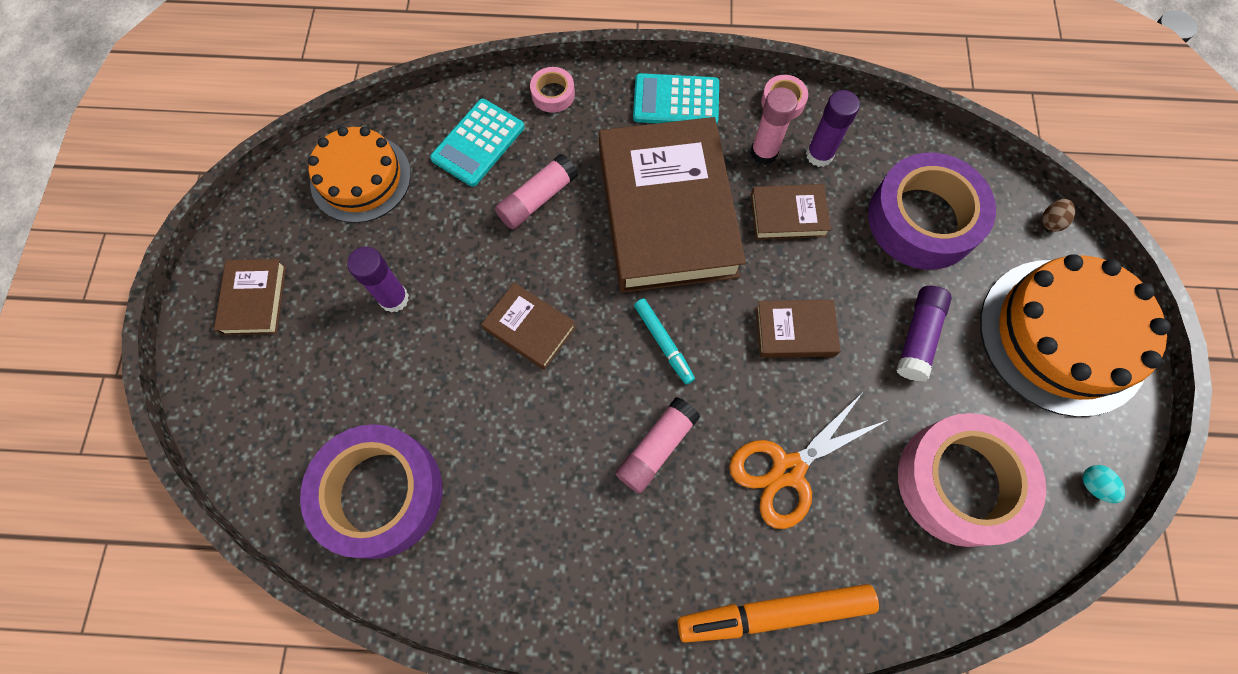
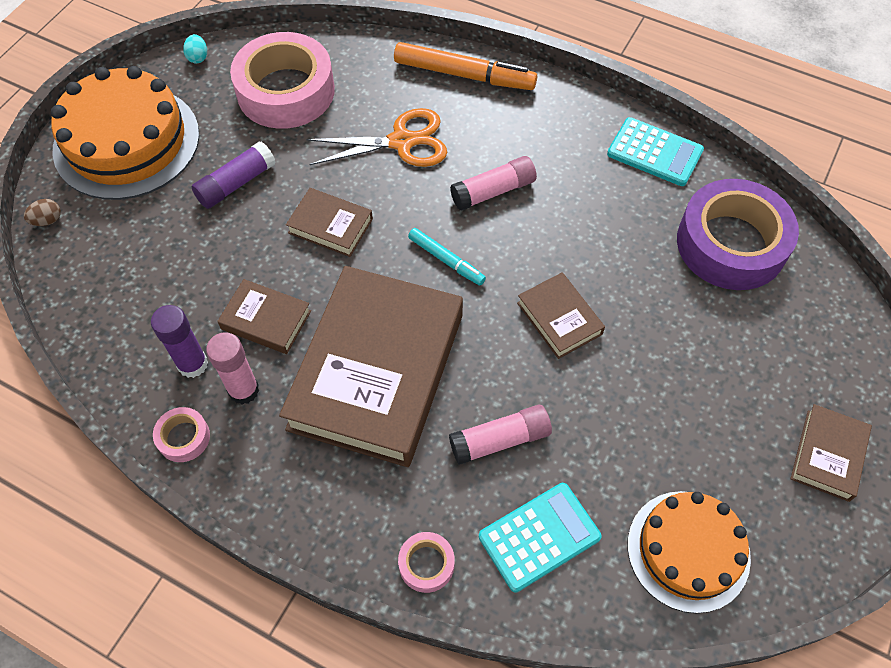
camera: 155 degrees left, 10 degrees down
(394, 299) = (681, 397): purple glue stick -> none
(663, 343) = (446, 260): turquoise marker -> turquoise marker turned 135 degrees clockwise
(676, 101) = (294, 491): turquoise calculator -> turquoise calculator (654, 152)
(922, 219) = (151, 266): purple tape -> none

